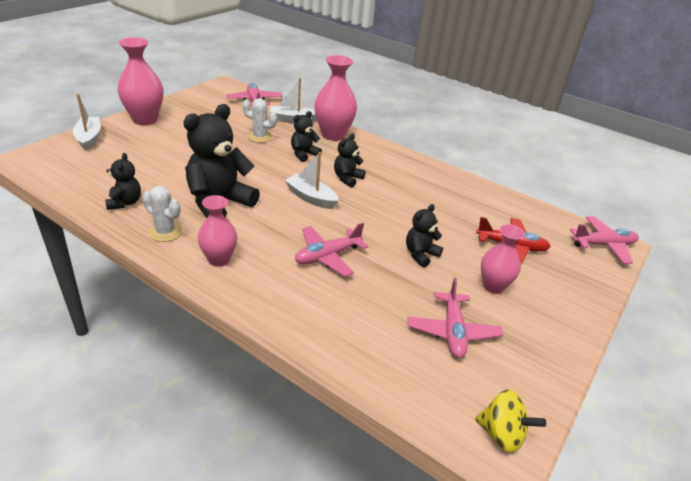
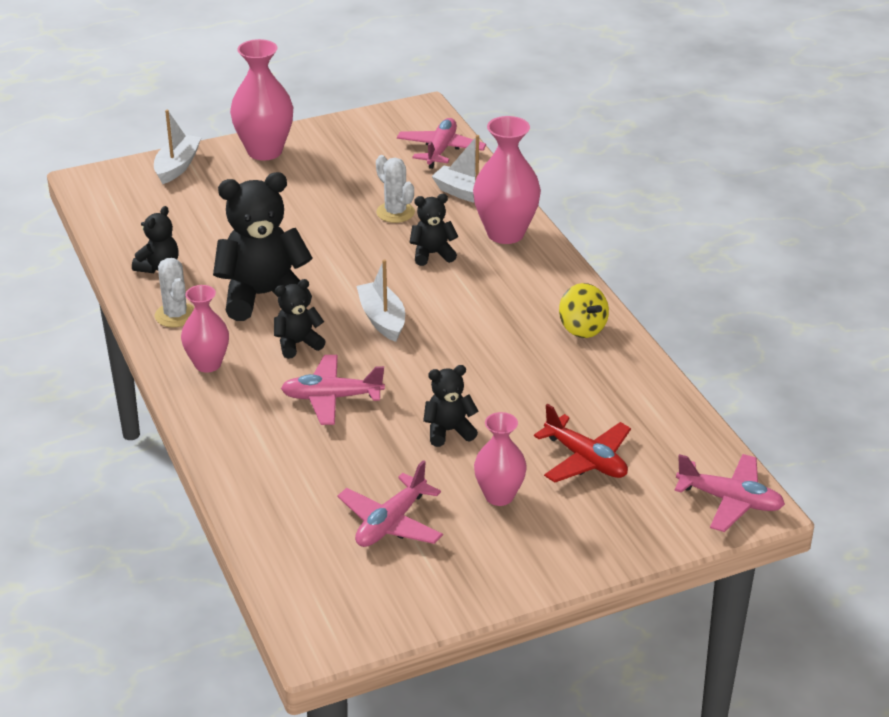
camera: 35 degrees right, 0 degrees up
(347, 178) = (458, 305): black teddy bear -> black teddy bear (297, 344)
(502, 434) = (335, 626): yellow spinning top -> yellow spinning top (582, 328)

